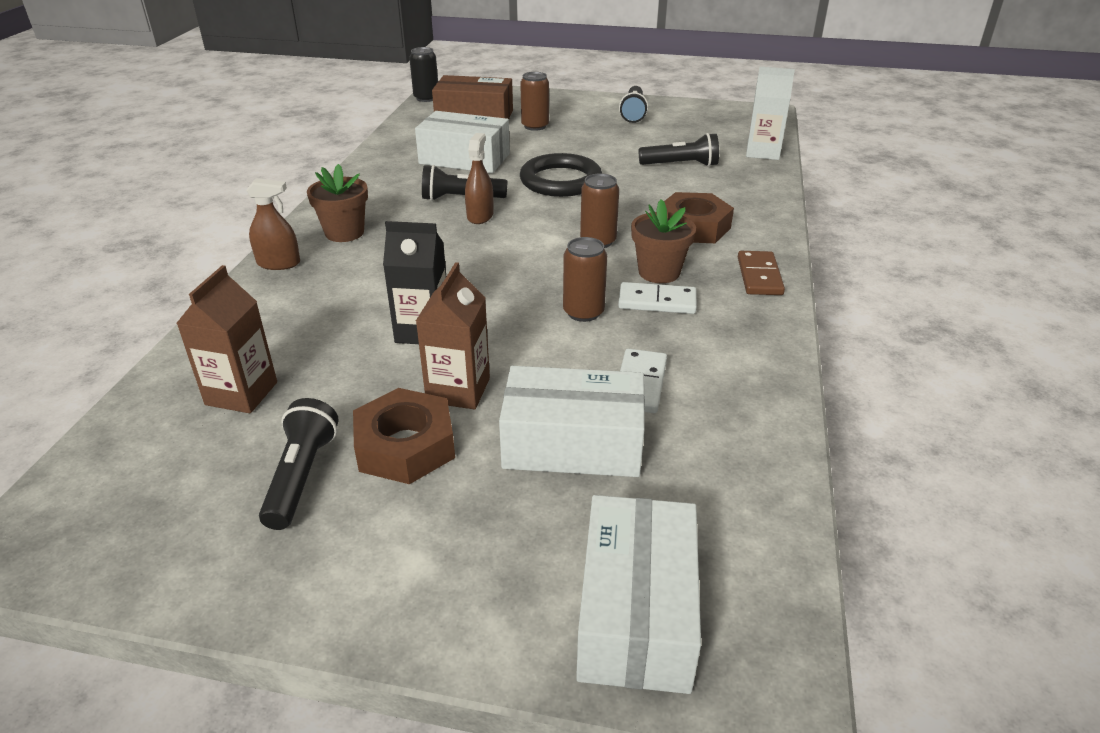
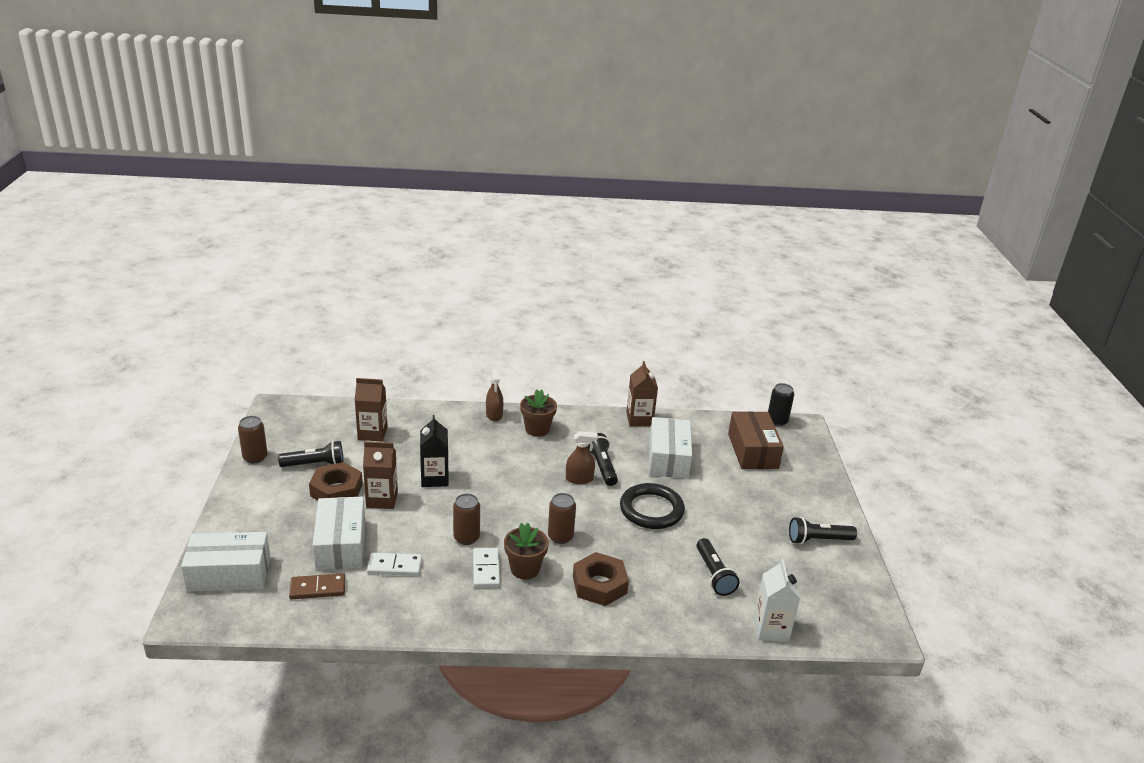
camera: 75 degrees right, 5 degrees down
(371, 164) = (639, 419): none -> brown carton
(535, 126) = (751, 485): brown can -> brown can (255, 457)
(759, 276) = (533, 621): brown domino -> brown domino (317, 588)

